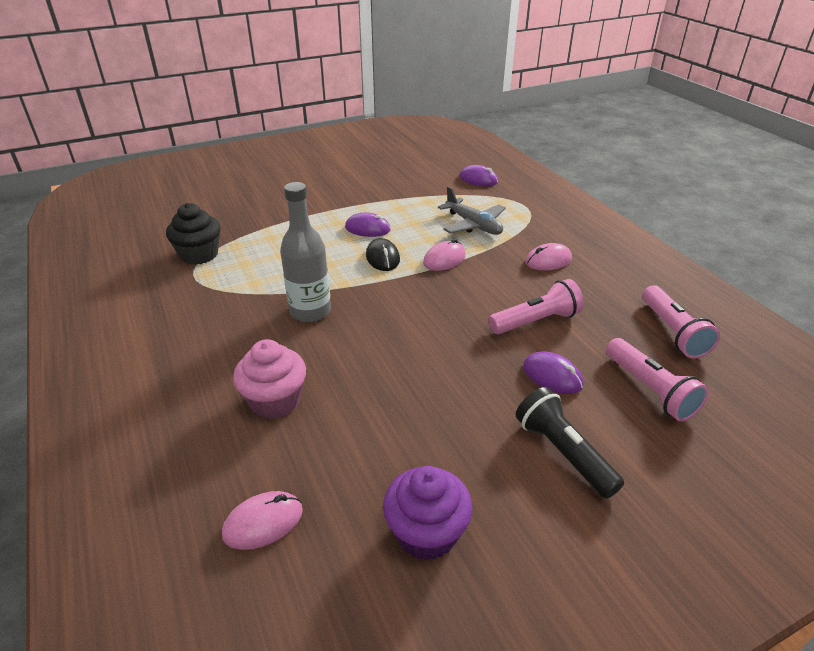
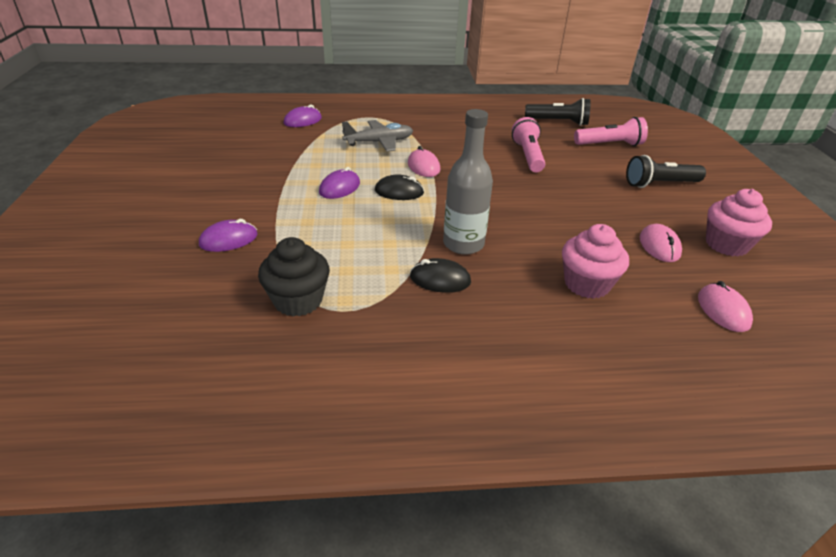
camera: 70 degrees left, 0 degrees up
(249, 309) = (440, 279): none -> black mouse
(426, 533) = (726, 244): purple cupcake -> pink cupcake
(548, 260) = (455, 131): pink mouse -> pink mouse (659, 246)
(552, 376) = (588, 167): purple mouse -> purple mouse (228, 240)
(672, 332) = (558, 122): pink flashlight -> black flashlight

